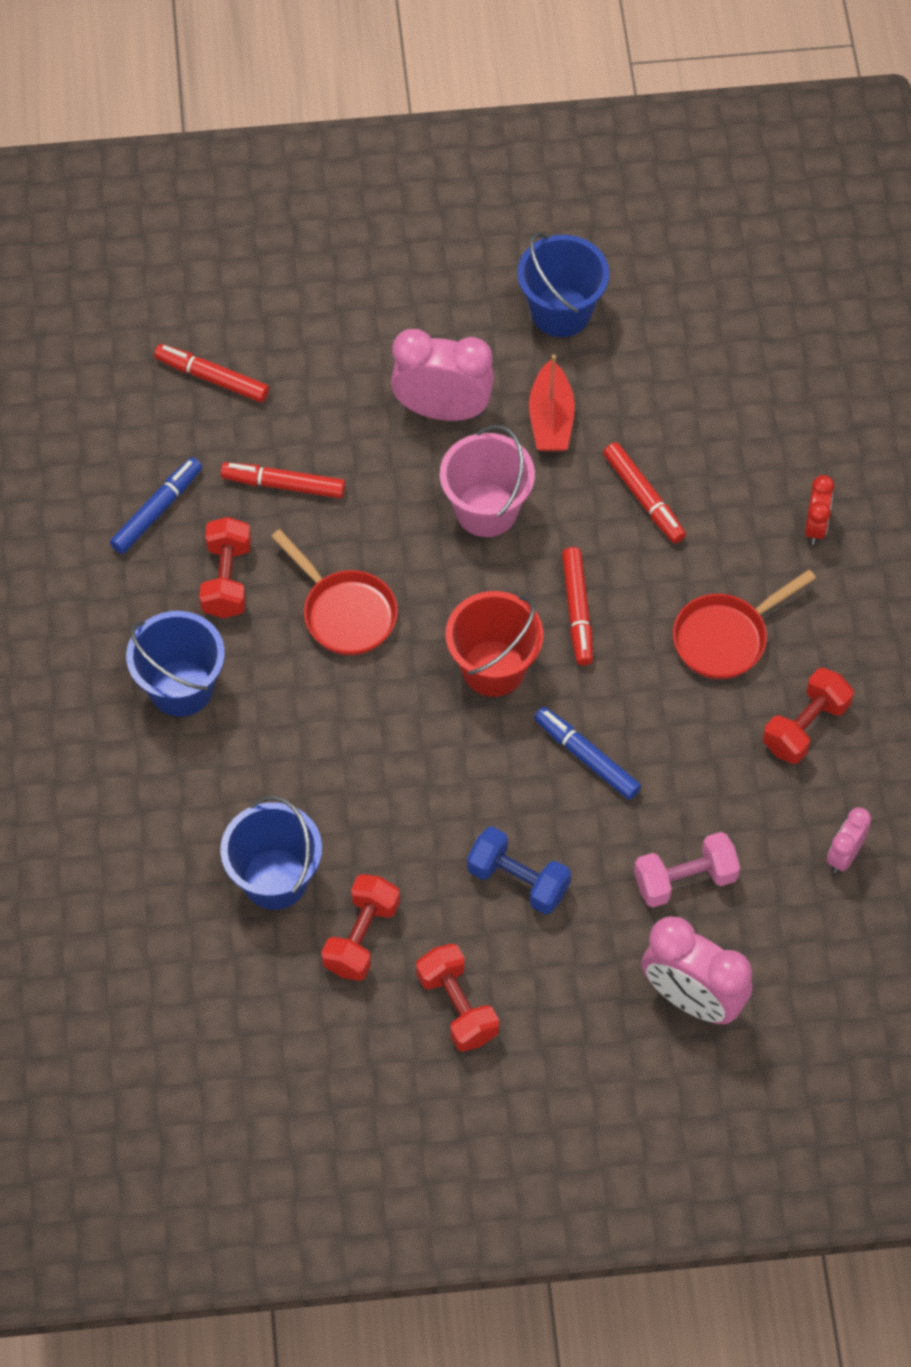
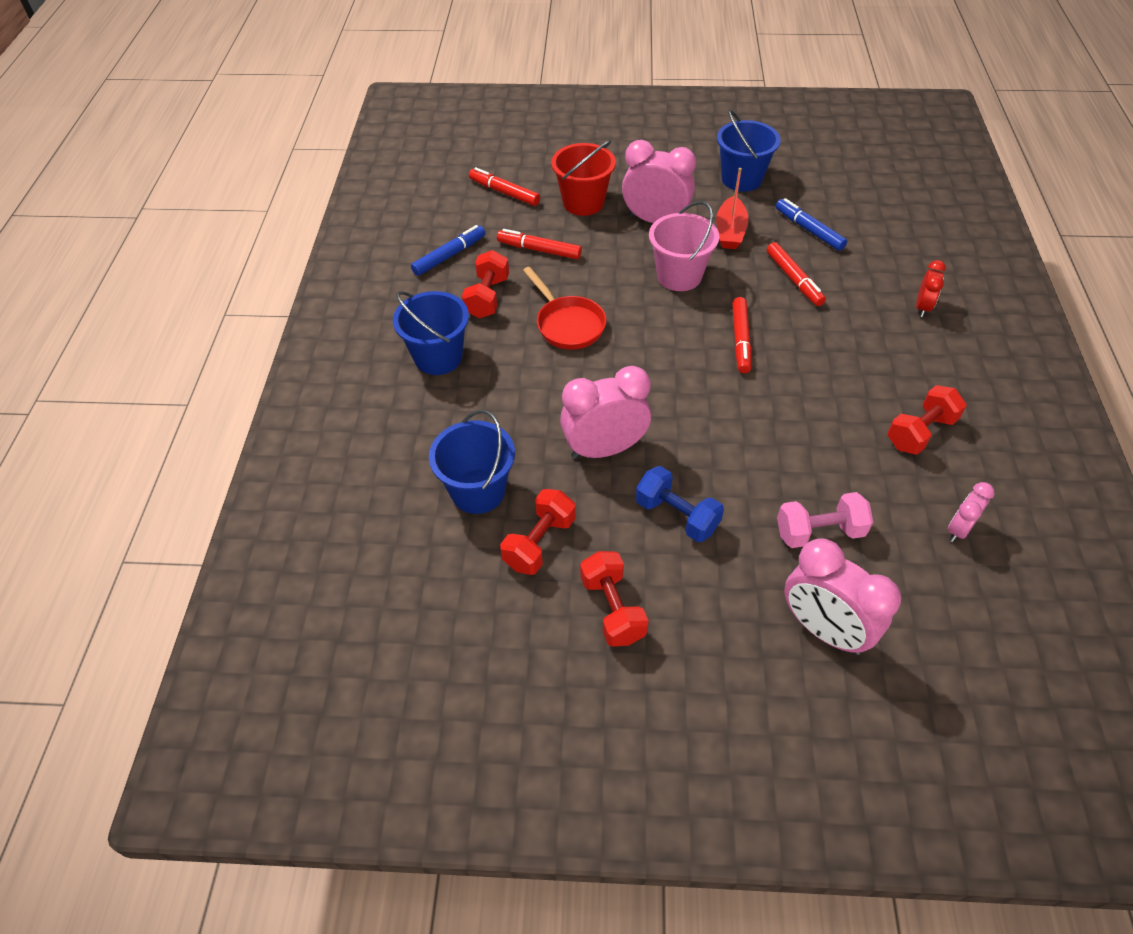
camera: 10 degrees right, 10 degrees down
(420, 800) = (604, 449): none -> pink clock
(493, 668) = (673, 368): red bucket -> red bucket (583, 203)
(587, 758) = (741, 434): blue marker -> blue marker (809, 230)
(726, 637) = (854, 367): red pan -> none

